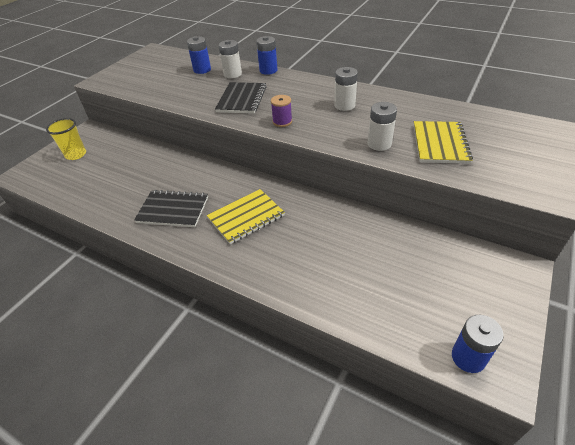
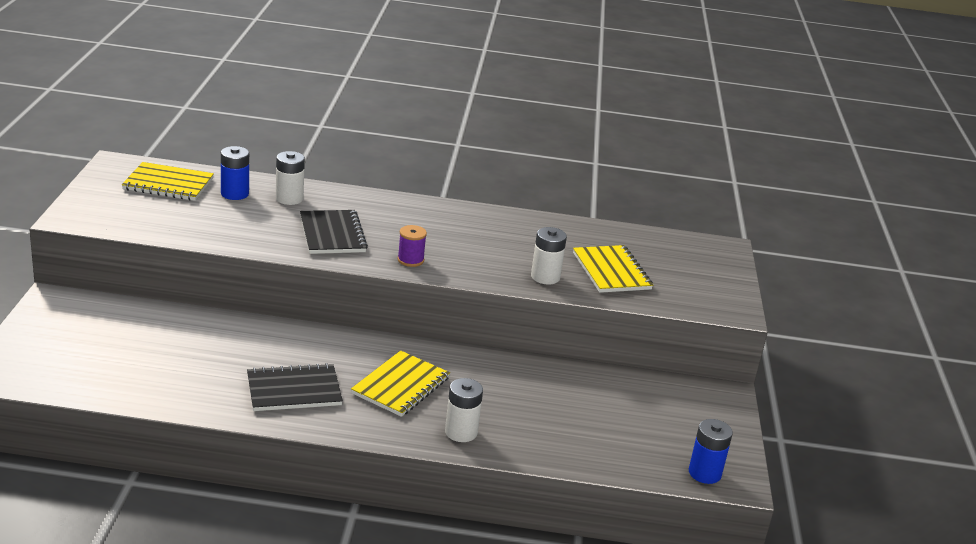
camera: 30 degrees left, 15 degrees down
(76, 155) = (68, 337): yellow cup -> none
(169, 62) = (168, 184): none -> yellow notebook
(268, 70) = (340, 191): blue battery -> none
(344, 105) = (477, 234): white battery -> white battery (461, 432)

